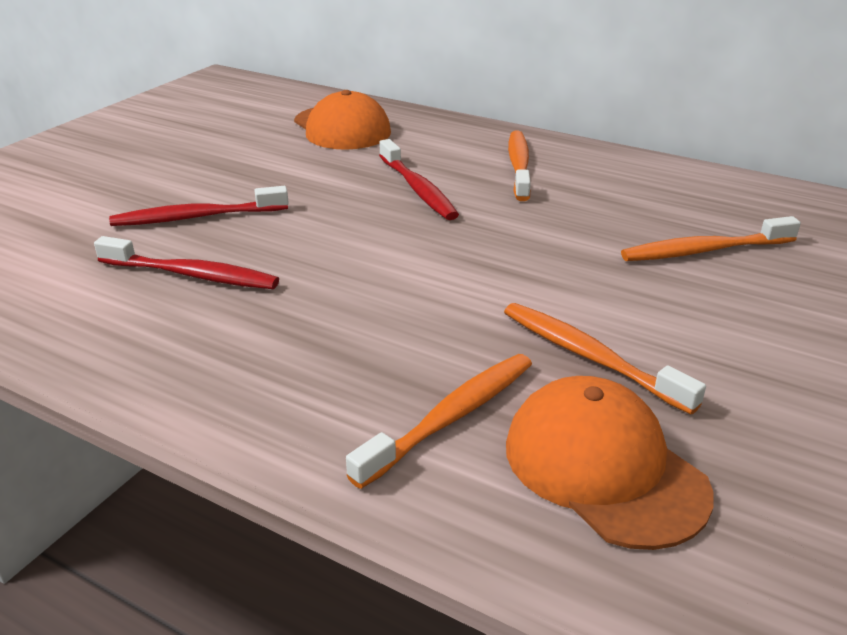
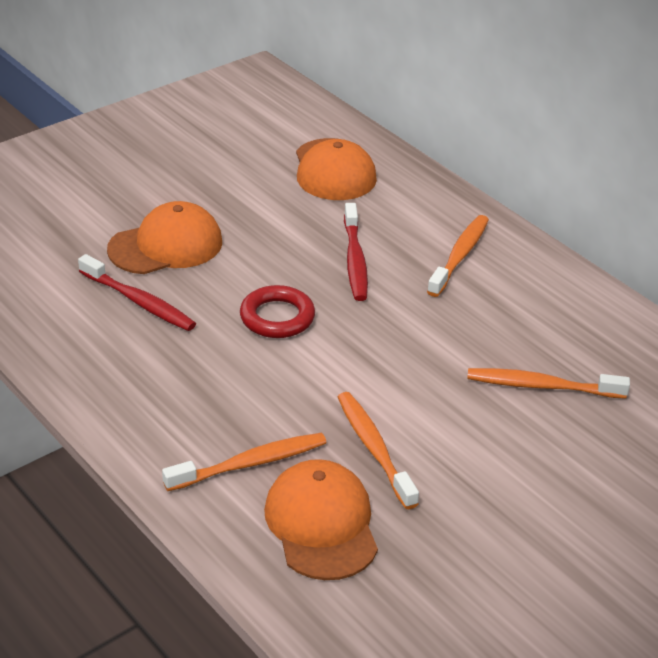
camera: 20 degrees right, 5 degrees up
(197, 217) = (166, 246): red toothbrush -> orange cap
(371, 254) = (277, 317): none -> red ring

